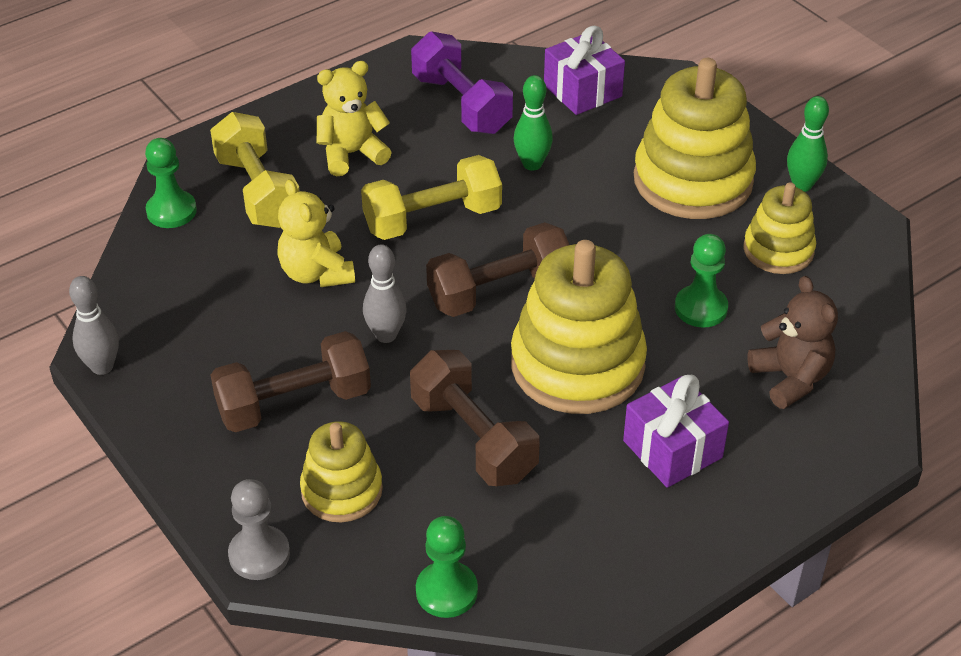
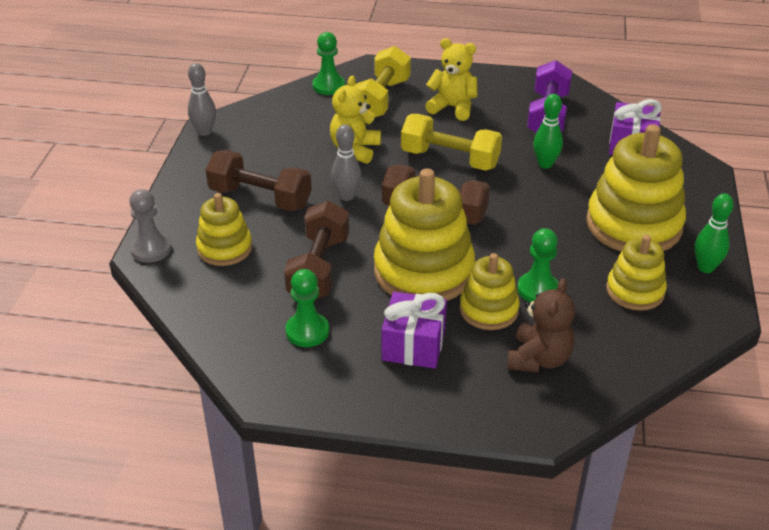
camera: 45 degrees right, 5 degrees down
(446, 591) = (203, 324): green pawn -> green pawn (307, 331)
(687, 361) = (488, 310): none -> yellow stacking toy

